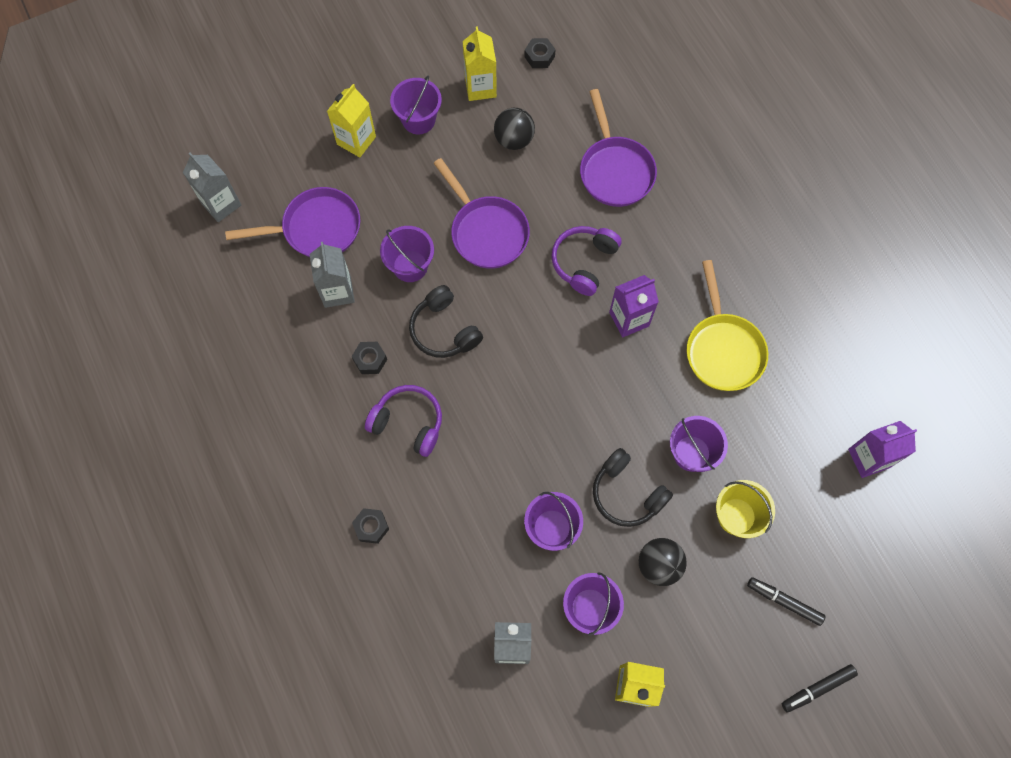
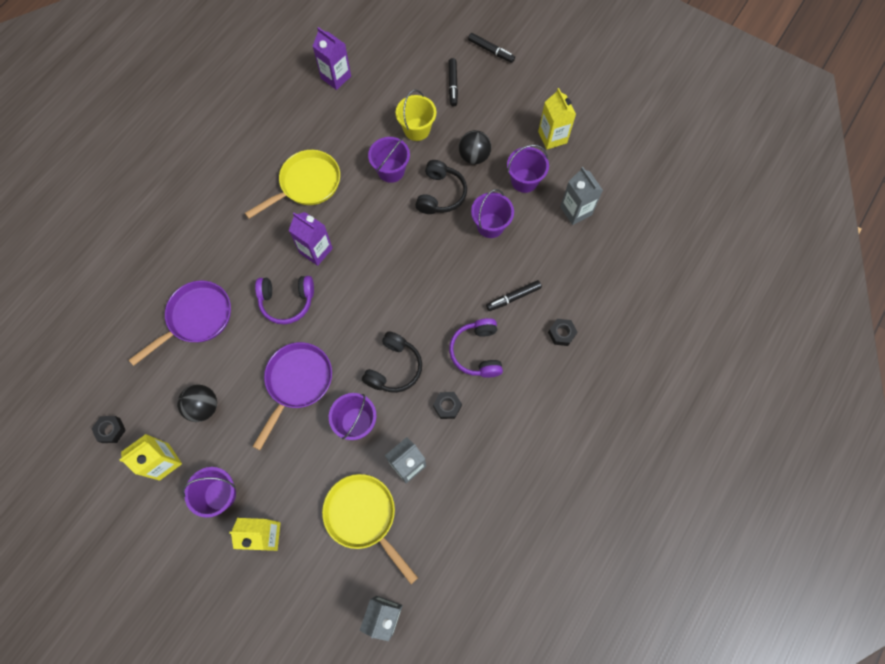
camera: 120 degrees left, 0 degrees up
(316, 228) = (363, 516): purple pan -> yellow pan
(446, 499) = (513, 297): none -> black marker

